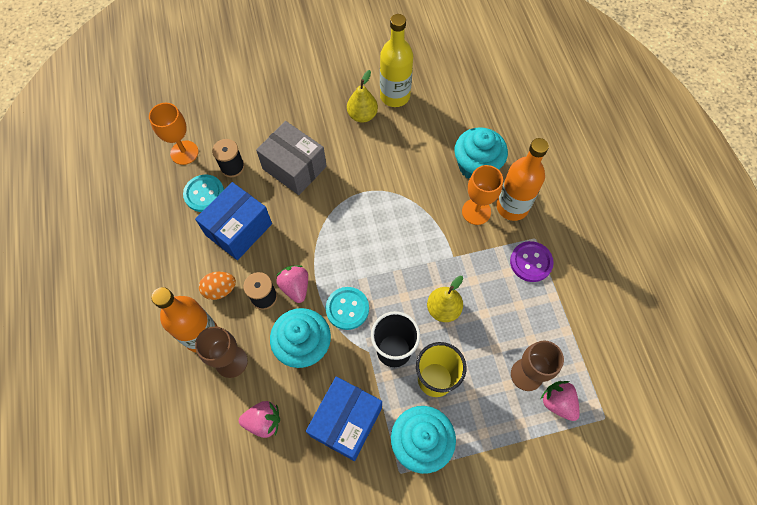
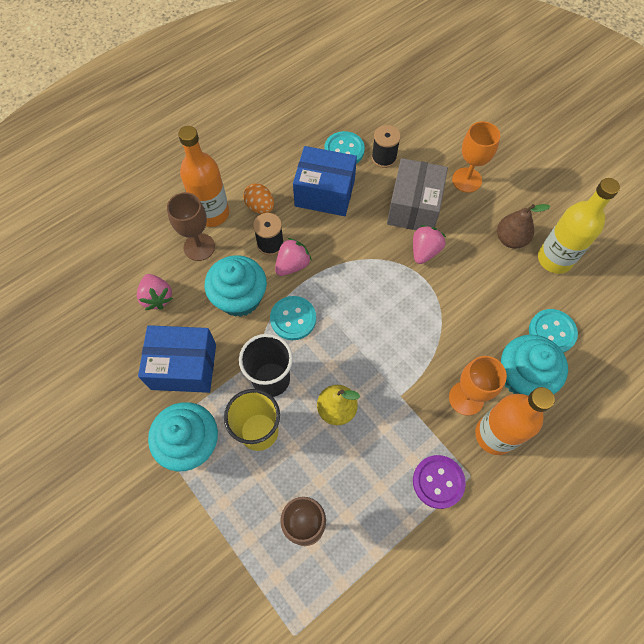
camera: 65 degrees right, 0 degrees up
(184, 152) = (375, 115): orange goblet -> orange goblet (466, 180)
(362, 115) = (510, 239): yellow pear -> brown pear
(451, 129) = (552, 332): none -> turquoise button
(557, 402) = (289, 572): pink strawberry -> pink strawberry (424, 251)

